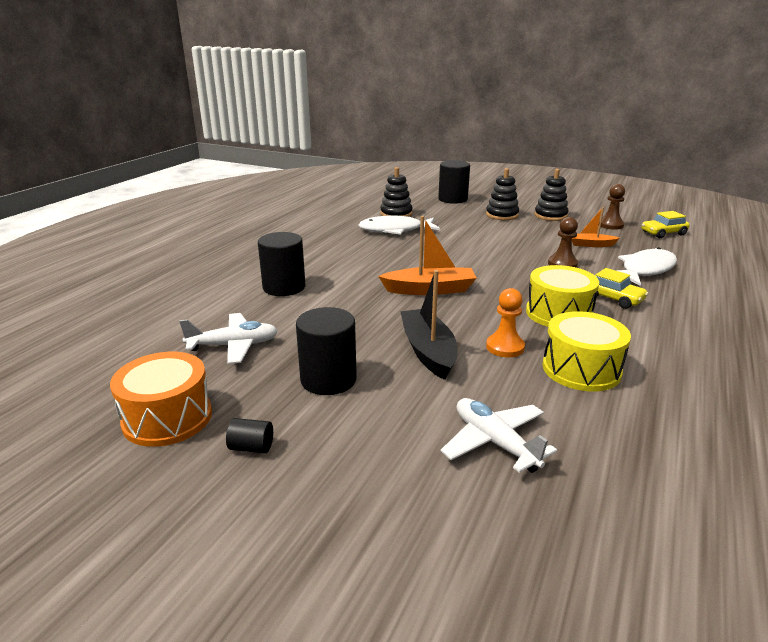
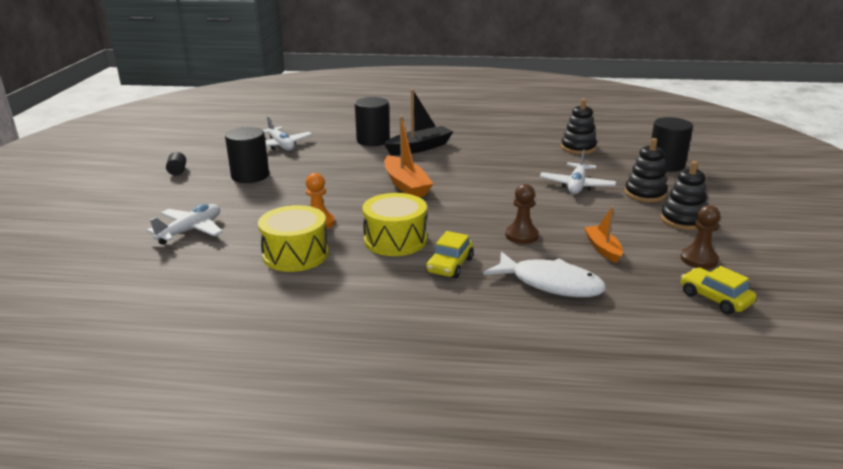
camera: 70 degrees right, 0 degrees up
(167, 418) = (200, 149): orange drum -> none
(395, 230) = (531, 154): white fish -> none
(428, 351) = (299, 198): black boat -> black boat (419, 148)
(475, 229) = (576, 186): none -> white plane

